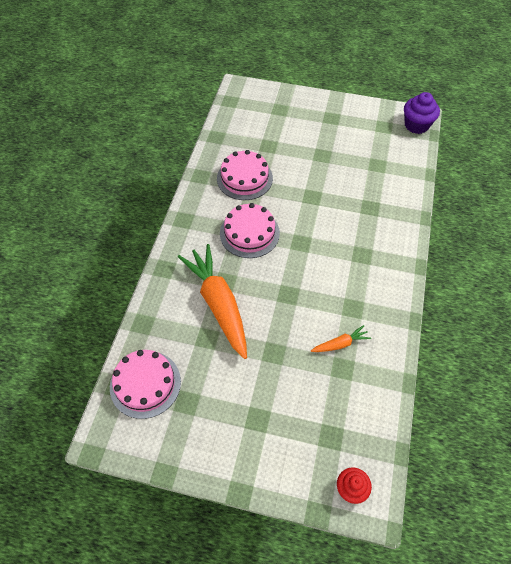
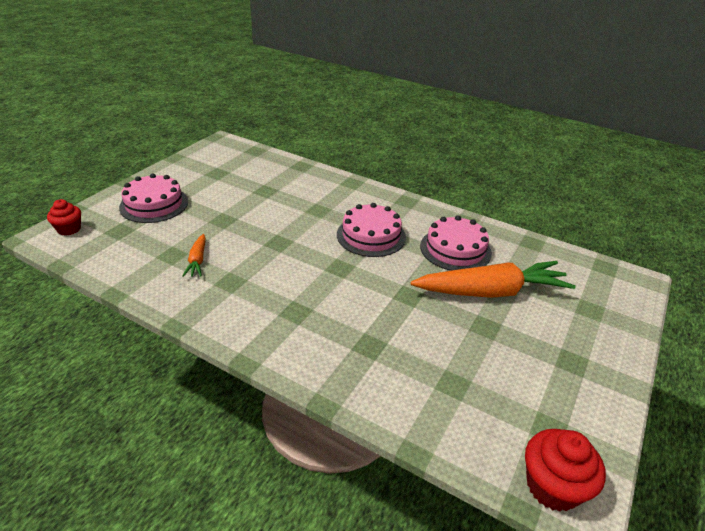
camera: 105 degrees right, 20 degrees down
(145, 384) = (247, 160): pink cake -> pink cake (154, 204)
(218, 303) = (296, 202): orange carrot -> orange carrot (492, 292)
(416, 125) = (552, 486): purple cupcake -> red cupcake

